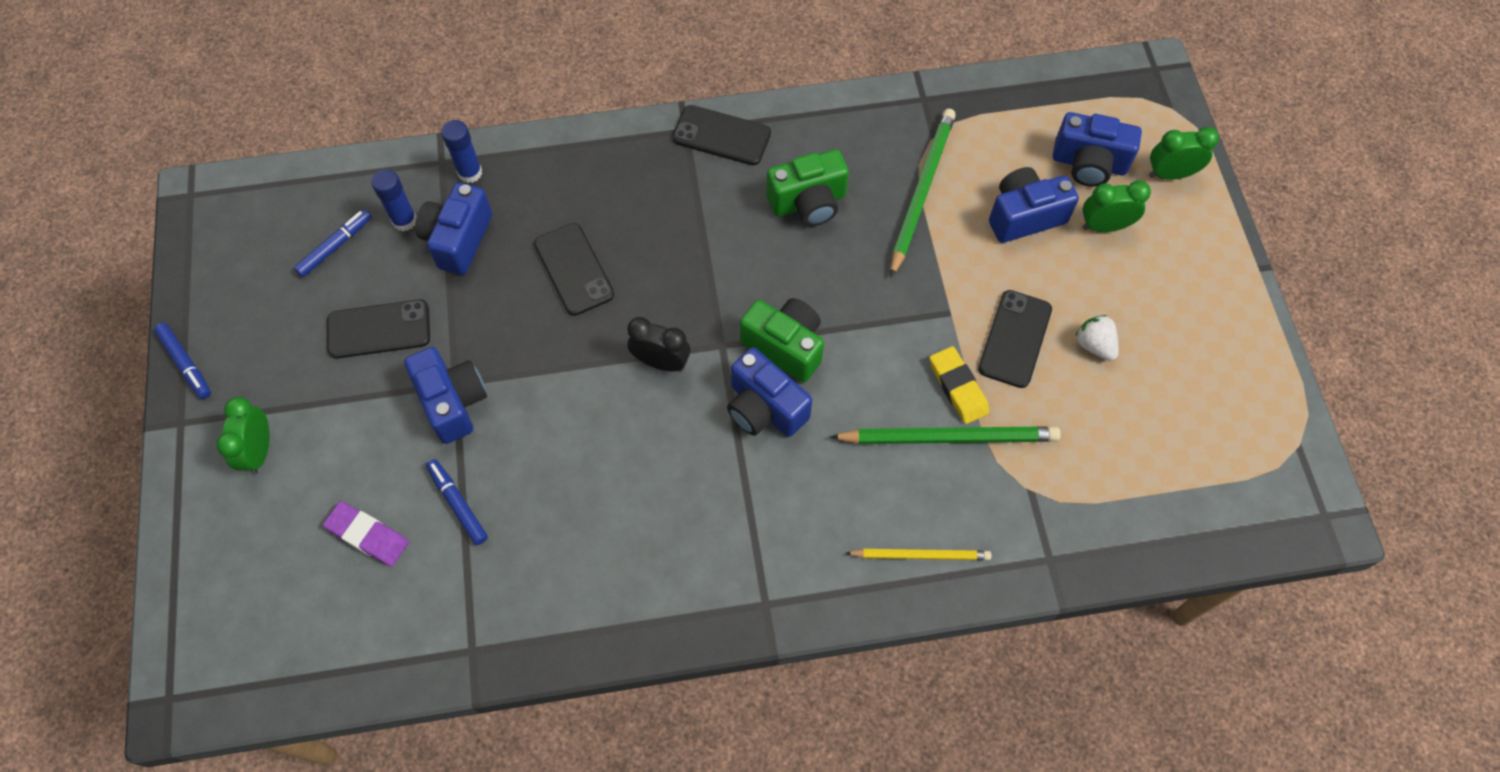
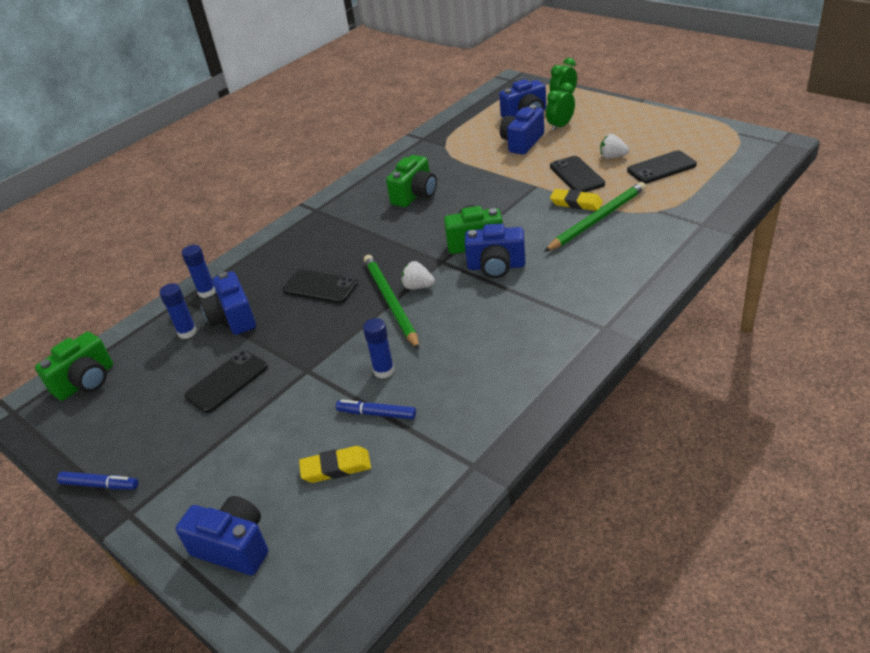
camera: 35 degrees left, 25 degrees down
(259, 451) = (208, 485): green clock -> none
(272, 209) = (86, 382): none -> green camera
(335, 246) = (152, 369): blue marker -> none
(367, 536) = (336, 468): purple eraser -> yellow eraser
(453, 402) = (316, 378): blue camera -> blue camera (233, 547)
(516, 453) = (384, 371): none -> blue glue stick
(661, 362) = (418, 286): black clock -> white strawberry
(721, 136) = (338, 201): black phone -> black phone (661, 168)
(921, 191) = (464, 162): green pencil -> green pencil (390, 302)
(921, 555) = (647, 261): yellow pencil -> none

